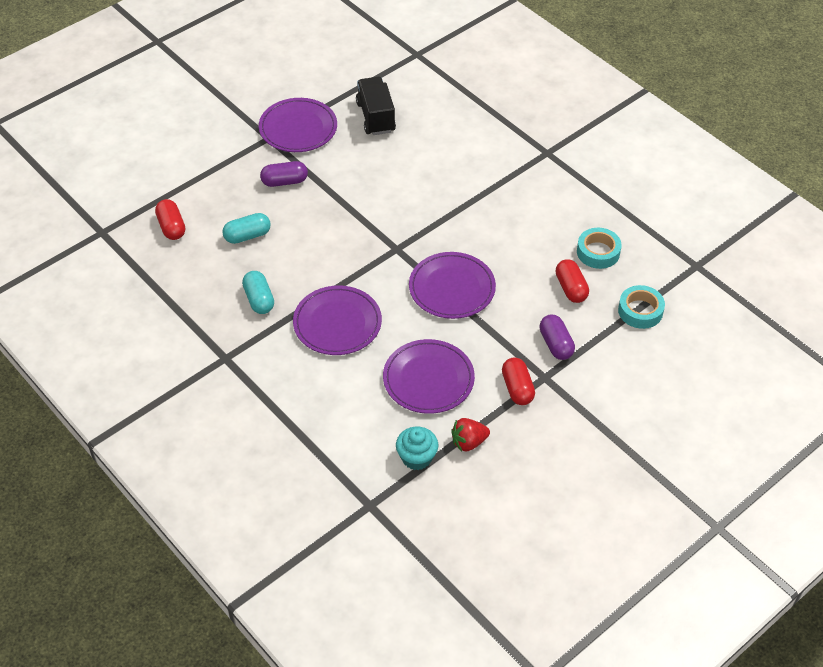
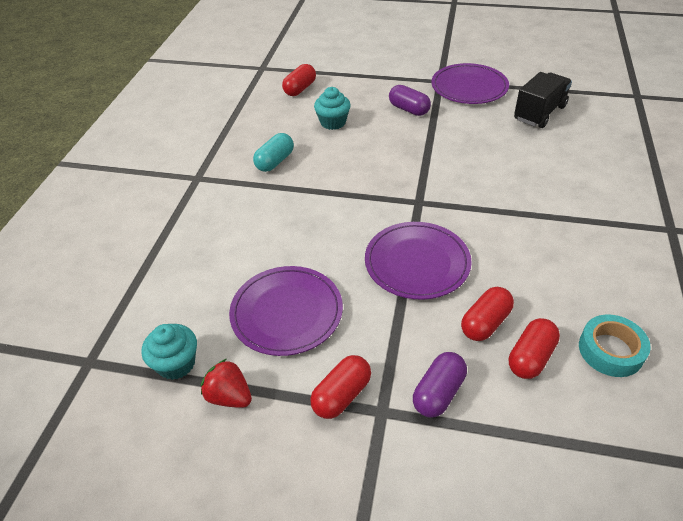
camera: 55 degrees right, 5 degrees down
(247, 236) = (333, 122): turquoise capsule -> turquoise cupcake
(337, 323) = (294, 215): purple plate -> none
(530, 290) = (485, 323): none -> red capsule
(640, 311) = (583, 450): turquoise tape -> none

